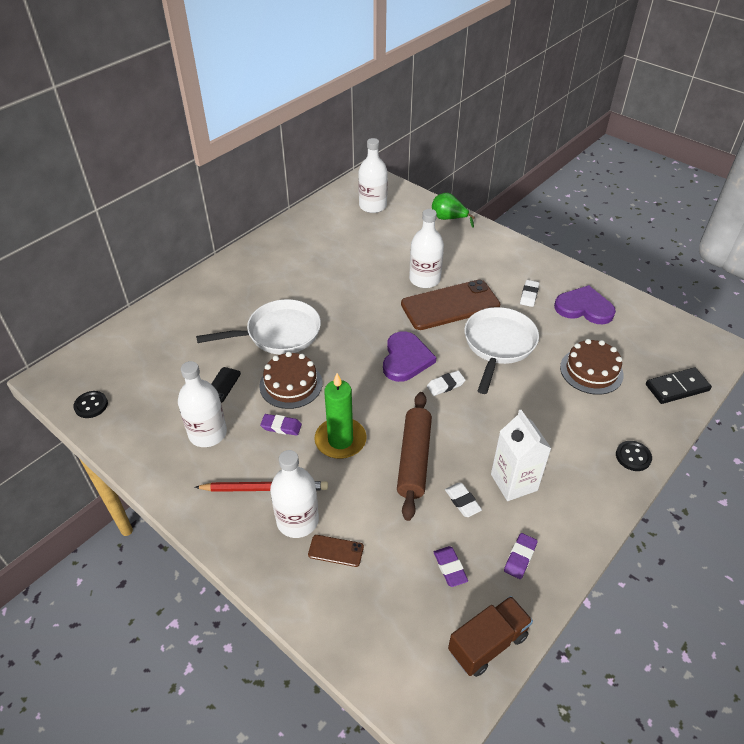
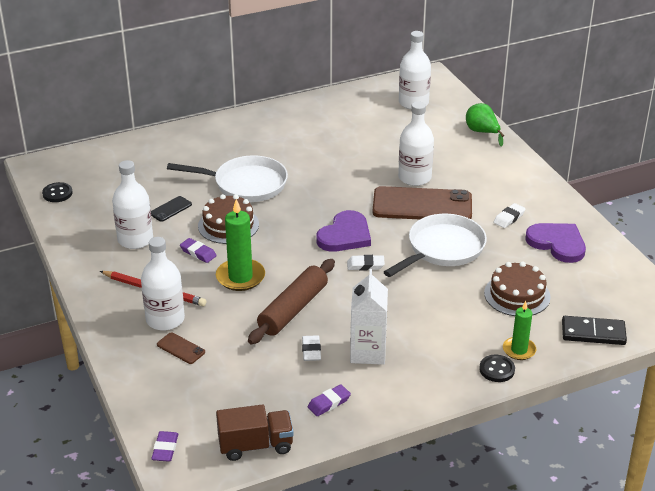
camera: 25 degrees right, 10 degrees down
(450, 568) = (264, 390): purple eraser -> purple eraser (165, 449)
(635, 428) = (519, 350): none -> green candle

